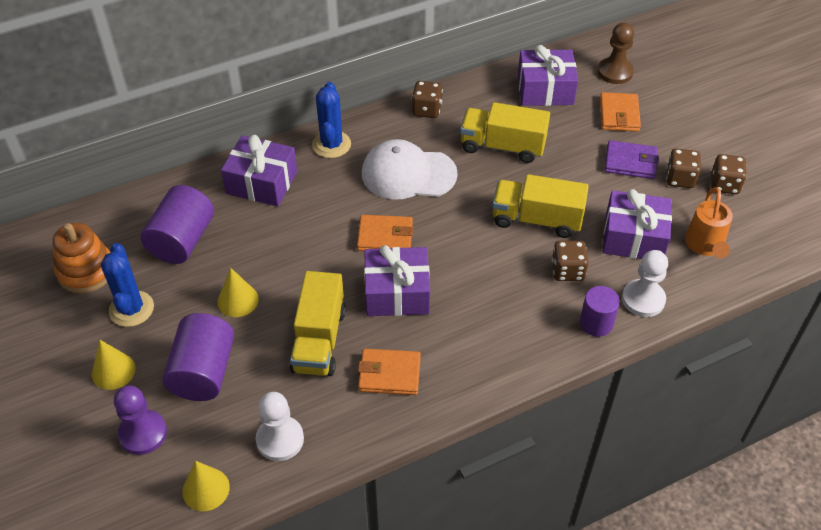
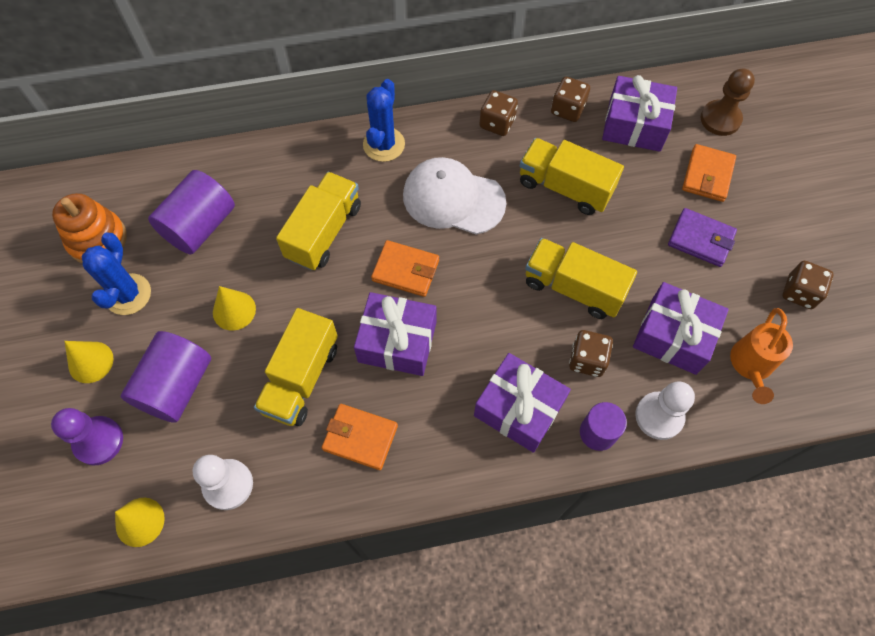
camera: 15 degrees right, 15 degrees up
(262, 182) = (299, 175): purple gift -> purple gift (518, 409)
(300, 222) = (324, 232): none -> yellow truck
(680, 178) = (750, 273): brown dice -> brown dice (567, 109)

